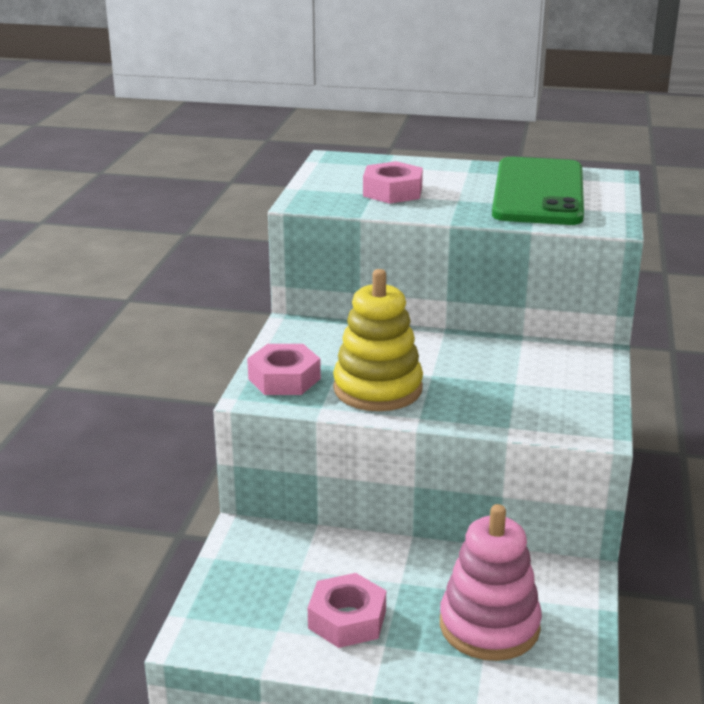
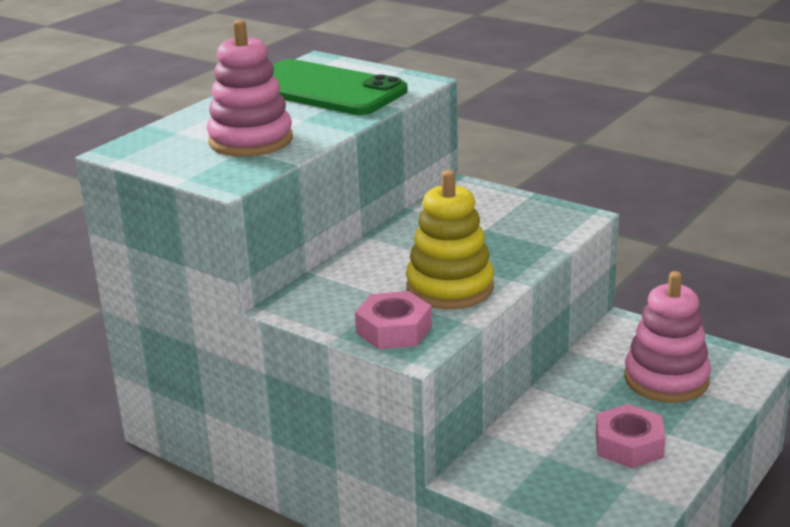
camera: 65 degrees left, 0 degrees up
(392, 192) = (251, 140): pink nut -> pink stacking toy

